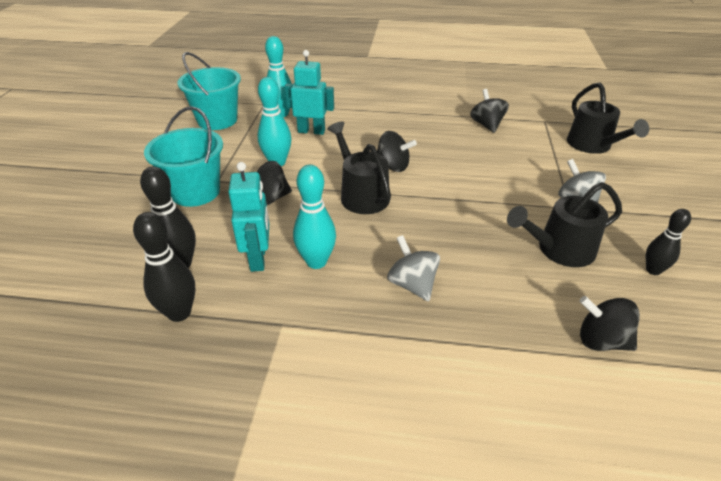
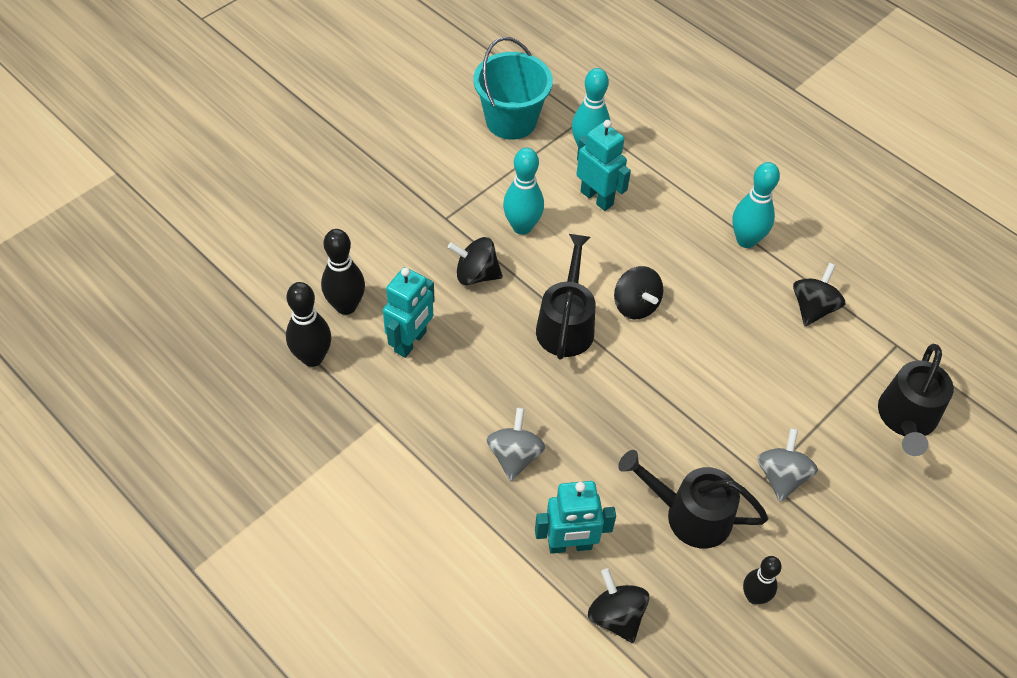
camera: 35 degrees right, 15 degrees up
(195, 192) = (415, 222): turquoise bucket -> none
(316, 262) = (456, 377): turquoise bowling pin -> turquoise bowling pin (746, 240)
(515, 316) = (570, 545): none -> turquoise robot

